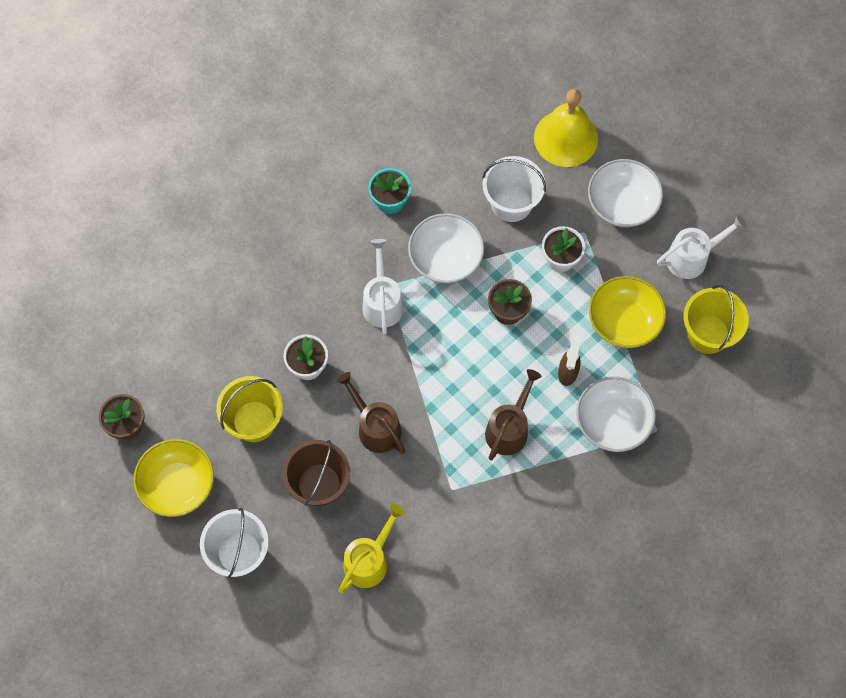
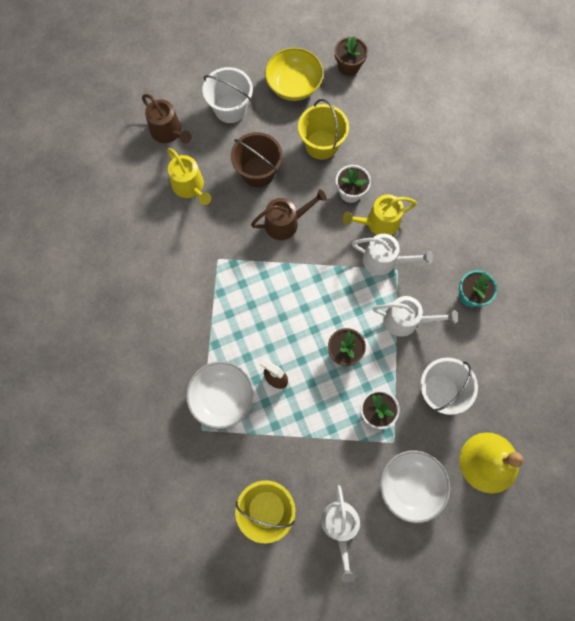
camera: 110 degrees right, 5 degrees up
(336, 322) = (378, 222): none -> yellow watering can
(445, 258) = (406, 320): white bowl -> white watering can
(509, 429) = (247, 317): brown watering can -> brown watering can (168, 132)
(624, 321) = (302, 442): yellow bowl -> none

